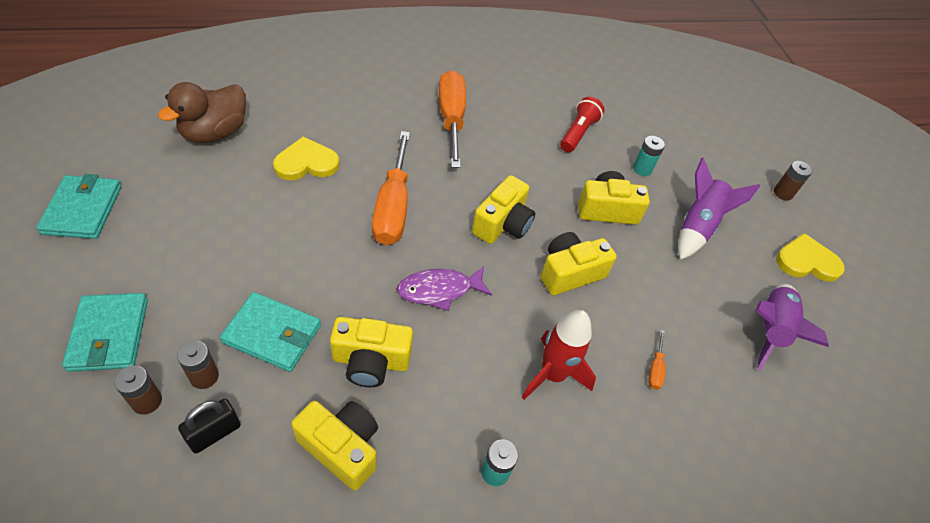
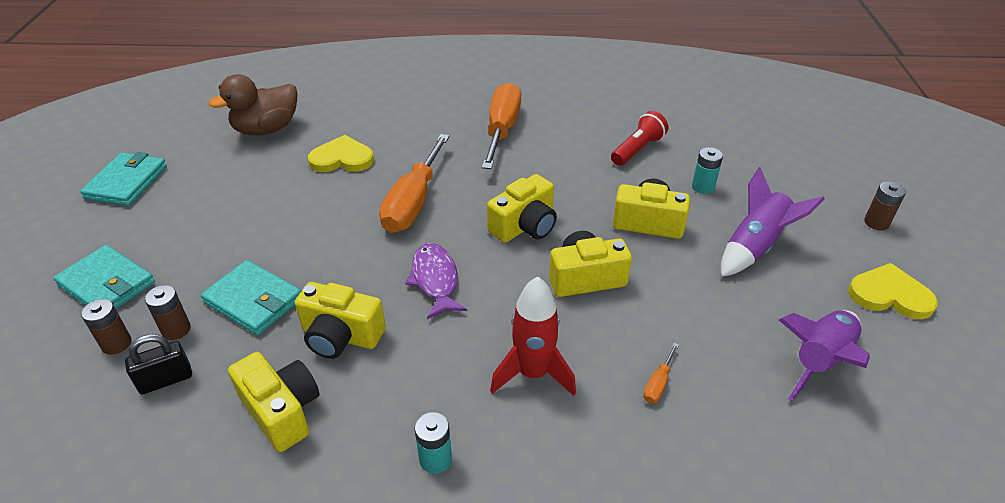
camera: 20 degrees right, 10 degrees down
(109, 334) = (107, 284): turquoise wallet -> turquoise wallet turned 60 degrees counterclockwise
(439, 290) = (435, 280): purple fish -> purple fish turned 75 degrees clockwise

